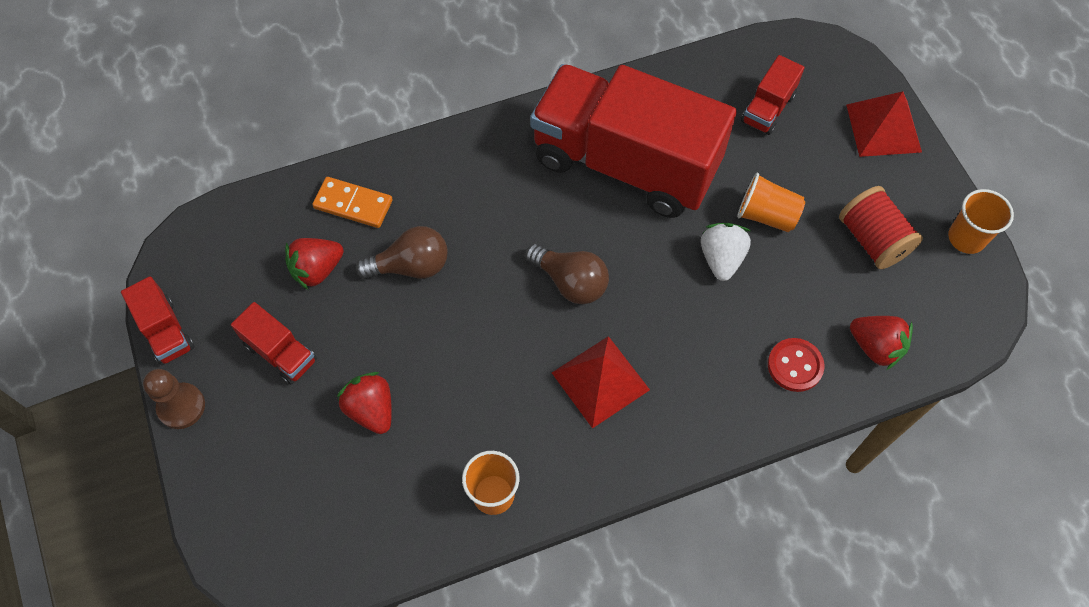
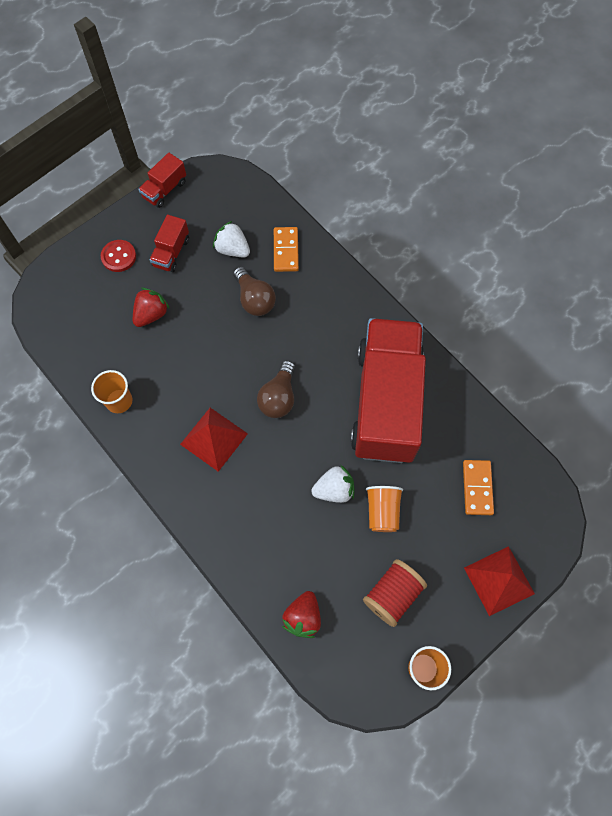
camera: 70 degrees right, 5 degrees up
(181, 406) = (122, 217): brown pawn -> none
(317, 270) = (232, 249): red strawberry -> white strawberry
(768, 109) = (477, 488): red truck -> orange domino
(795, 366) = (268, 563): red button -> red button (119, 257)

